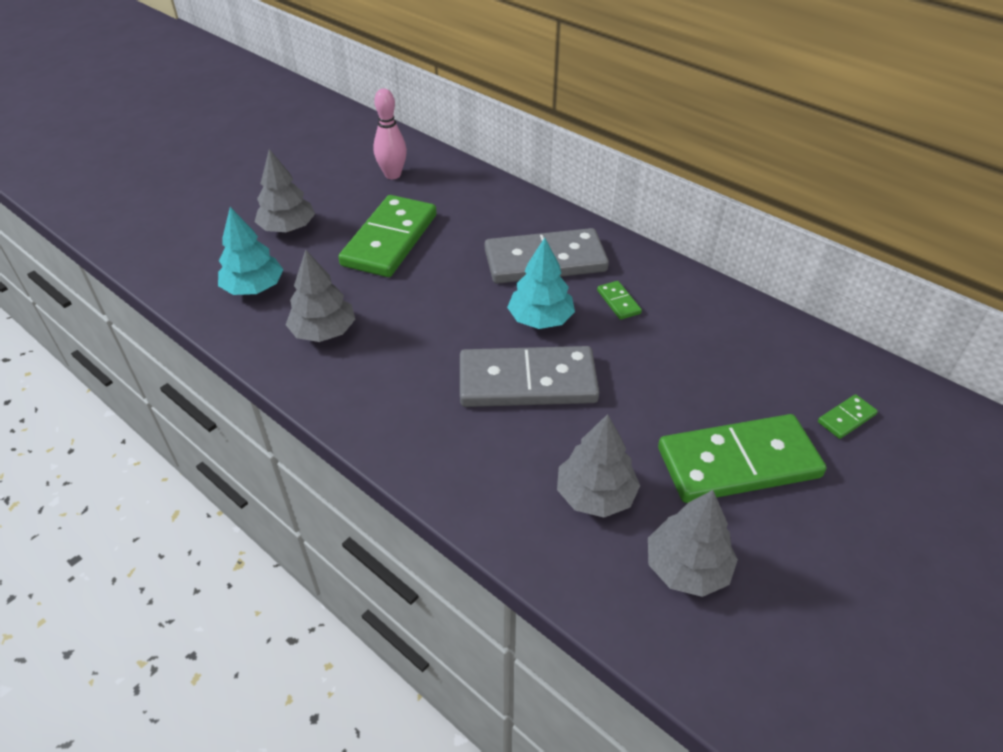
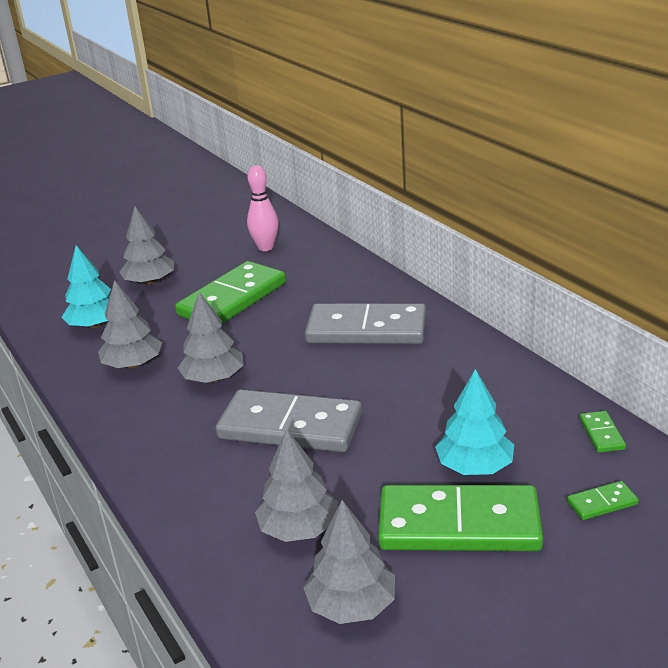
camera: 20 degrees right, 15 degrees down
(420, 337) = (213, 378): none -> grey tree
(540, 319) = (333, 377): turquoise tree -> turquoise tree (475, 467)
(618, 302) = (418, 371): green domino -> green domino (601, 434)

